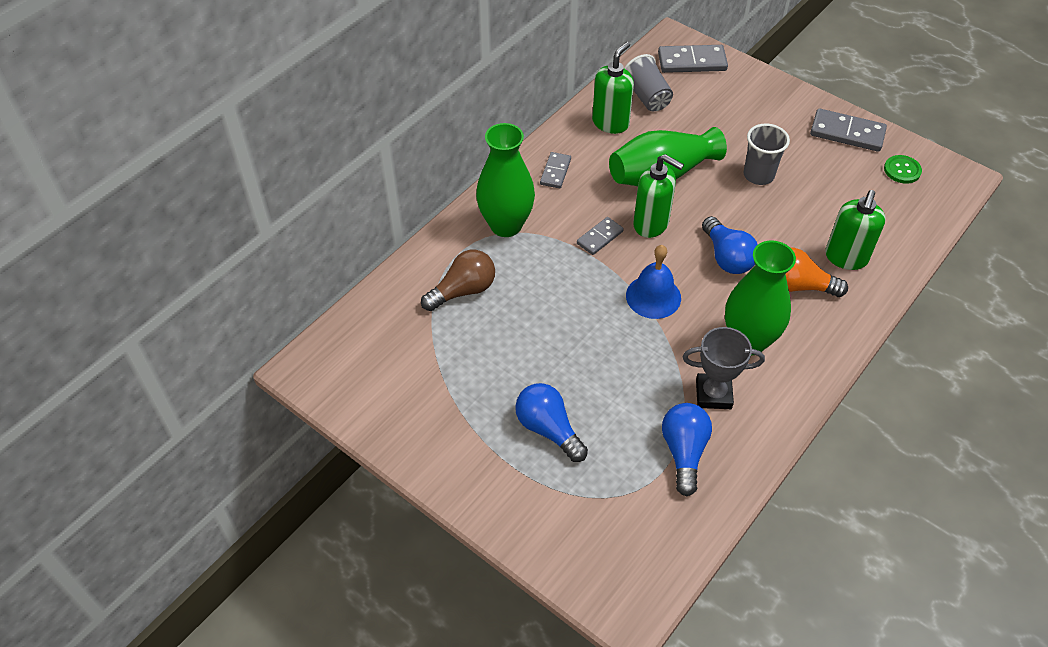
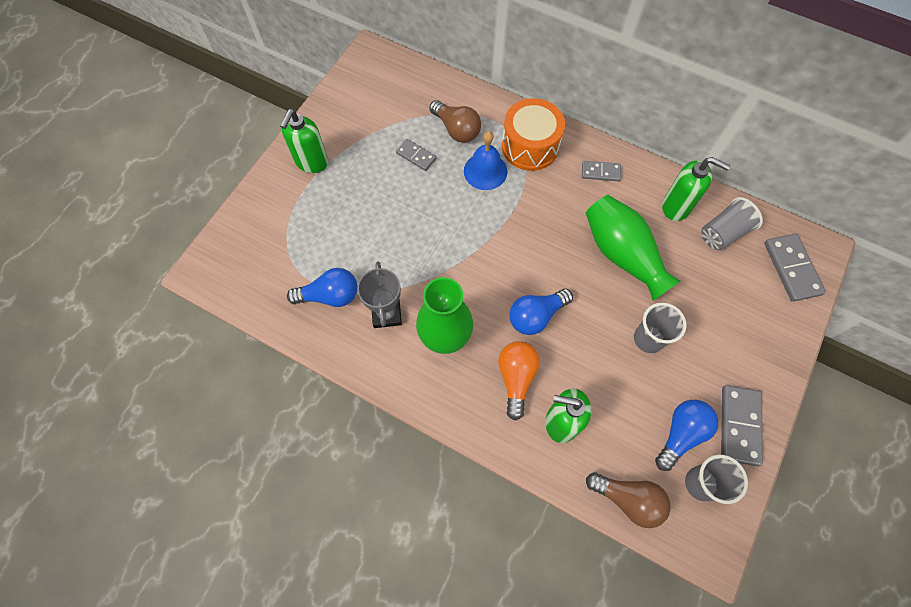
camera: 80 degrees right, 15 degrees up
(506, 225) = (530, 146): green vase -> orange drum
(548, 429) = (340, 203): blue light bulb -> blue light bulb (681, 434)
(600, 237) = (534, 214): grey domino -> grey domino (416, 156)
(651, 224) = (559, 252): green soap dispenser -> green soap dispenser (311, 162)
(653, 296) = (478, 261): blue bell -> blue bell (485, 171)
(902, 170) = (701, 483): green button -> grey cup
(920, 222) = (628, 499): none -> brown light bulb

